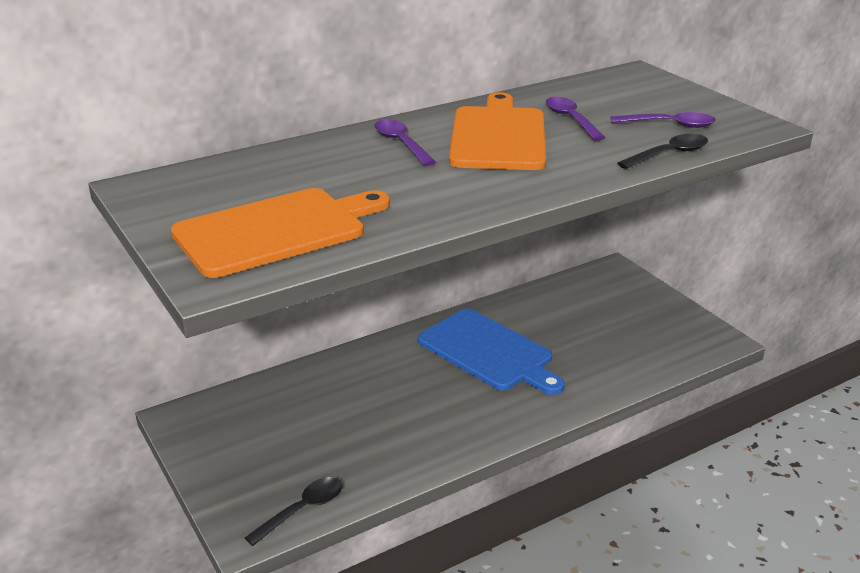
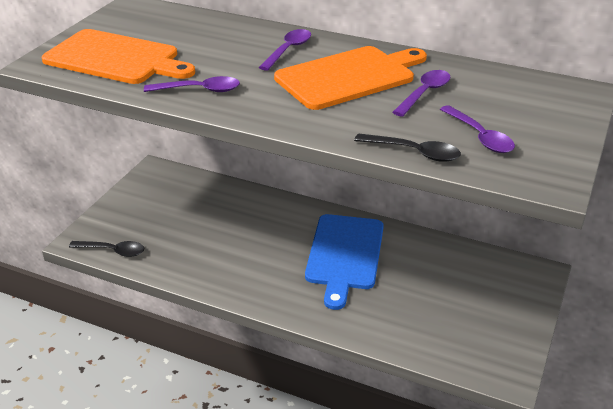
camera: 55 degrees right, 5 degrees up
(428, 206) = (199, 90): none -> purple spoon

